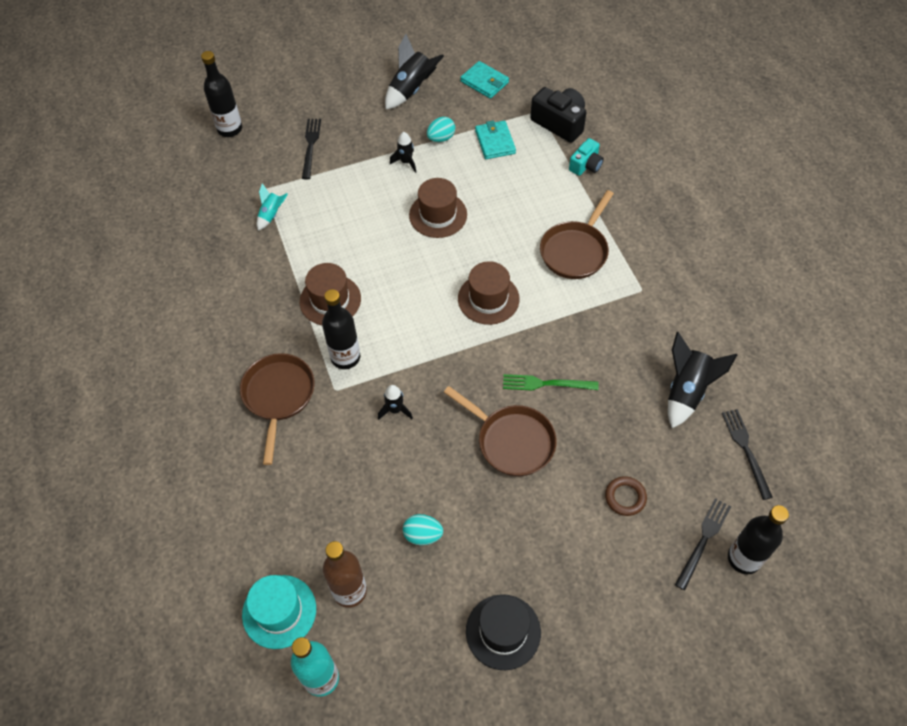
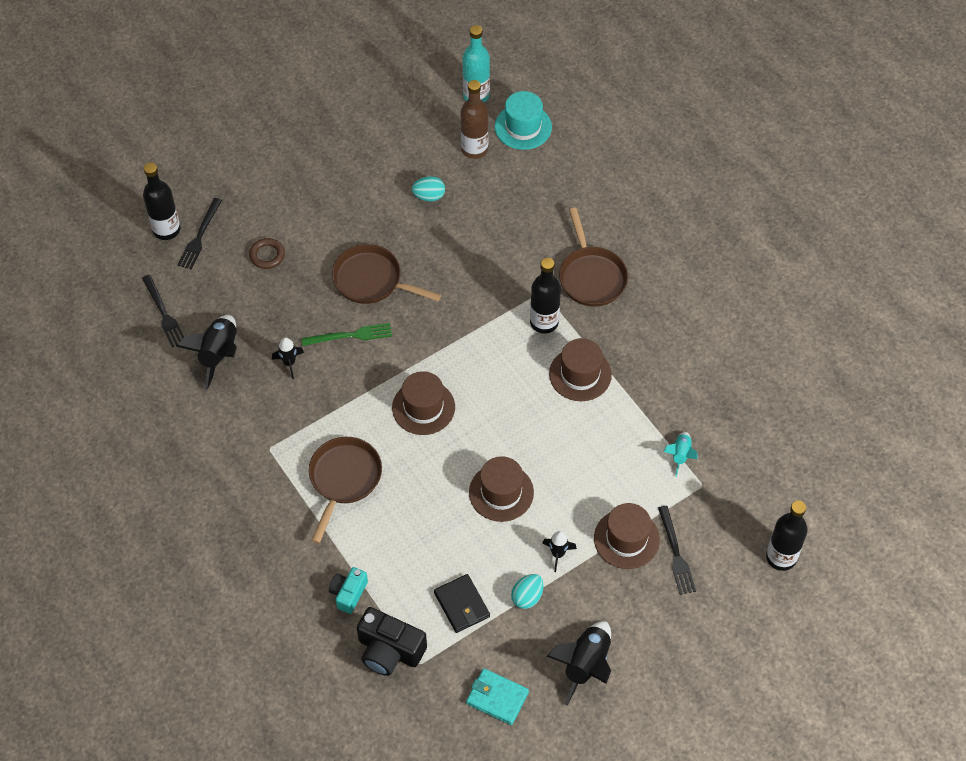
camera: 165 degrees right, 0 degrees up
(346, 162) = (626, 539): none -> brown hat
(395, 410) = (482, 285): black rocket -> black rocket (289, 363)
(495, 142) = (462, 605): turquoise wallet -> black wallet
(503, 631) = (350, 147): black hat -> none

